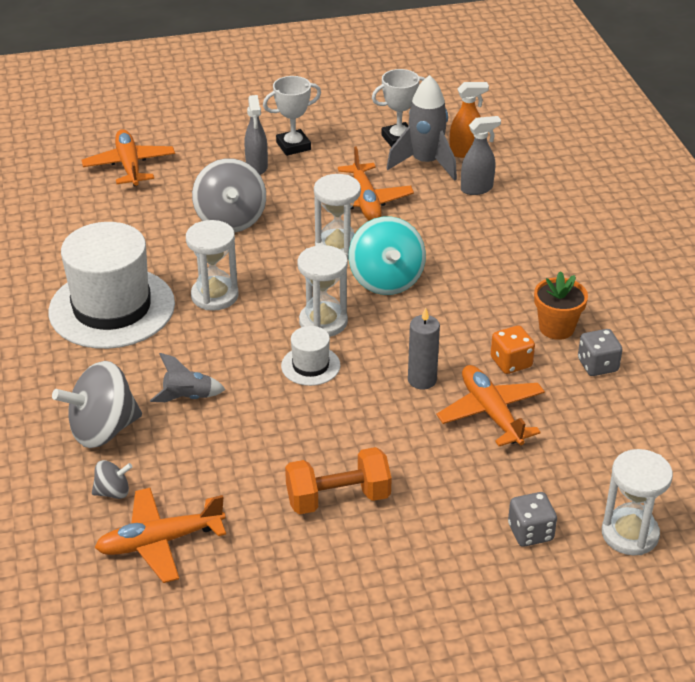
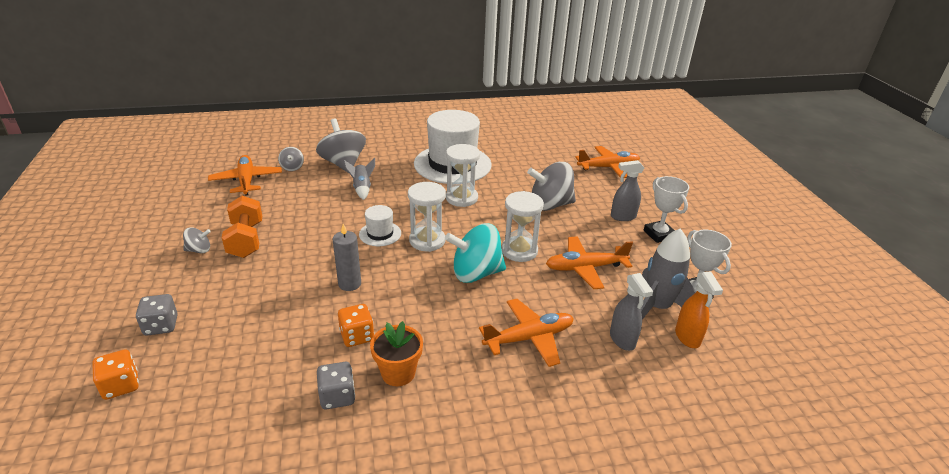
camera: 90 degrees right, 5 degrees down
(368, 544) = (199, 250): none -> grey spinning top
(491, 413) = (299, 318): orange plane -> orange plane (529, 338)
(630, 534) = (121, 385): white hourglass -> orange dice

